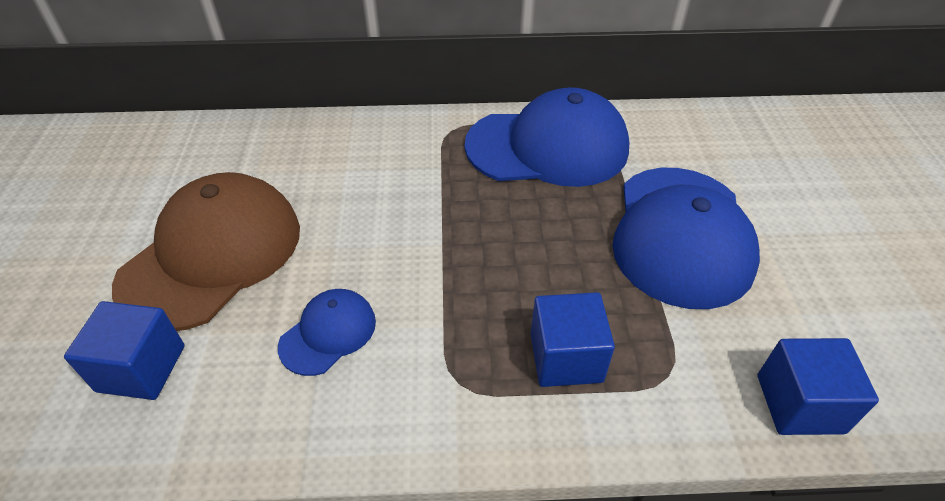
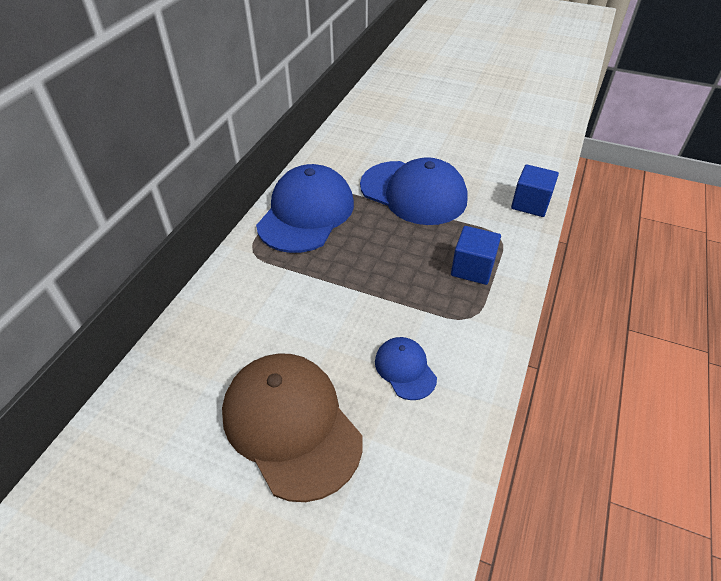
camera: 65 degrees left, 0 degrees up
(141, 368) = (383, 489): blue cube -> none

